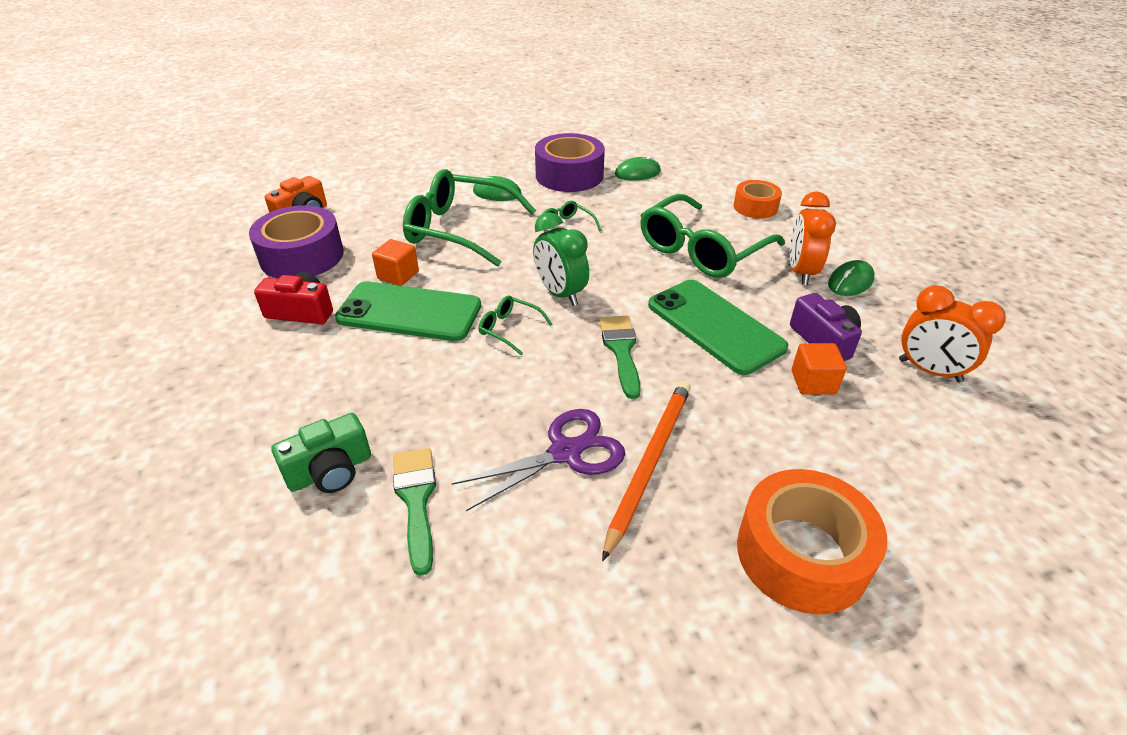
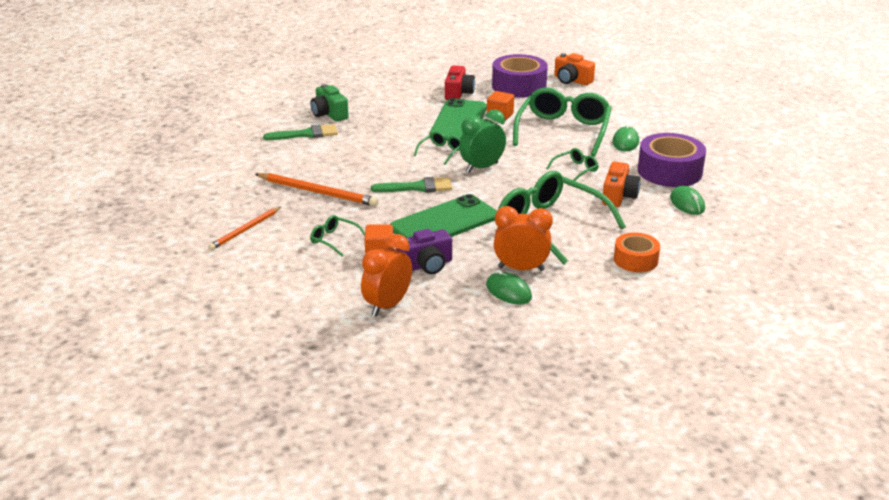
camera: 90 degrees right, 10 degrees down
(565, 452) = (330, 169): purple scissors -> none
(627, 206) = (618, 196): none -> orange camera
(794, 431) = (334, 240): none -> green glasses
(802, 554) = (245, 230): orange tape -> orange pencil

